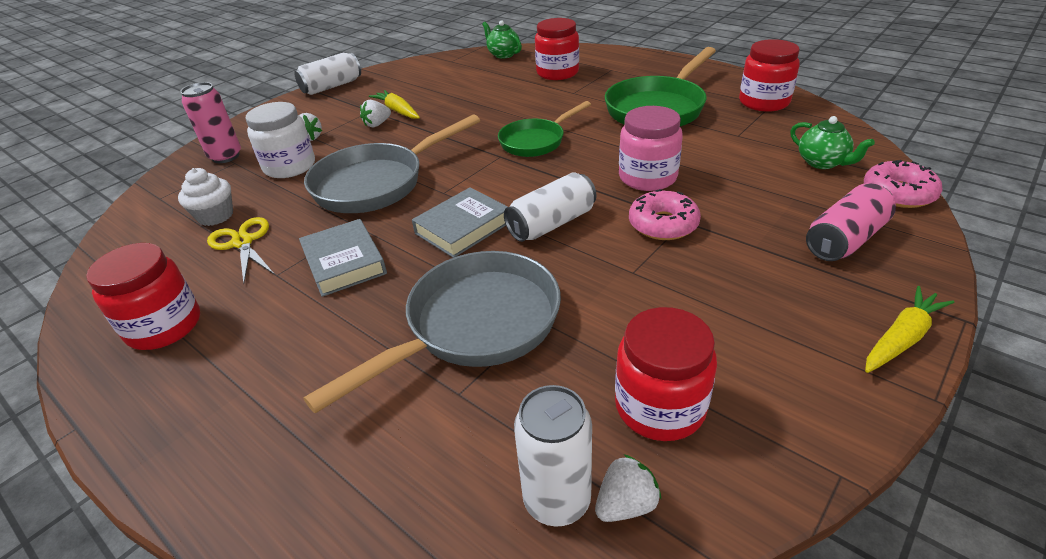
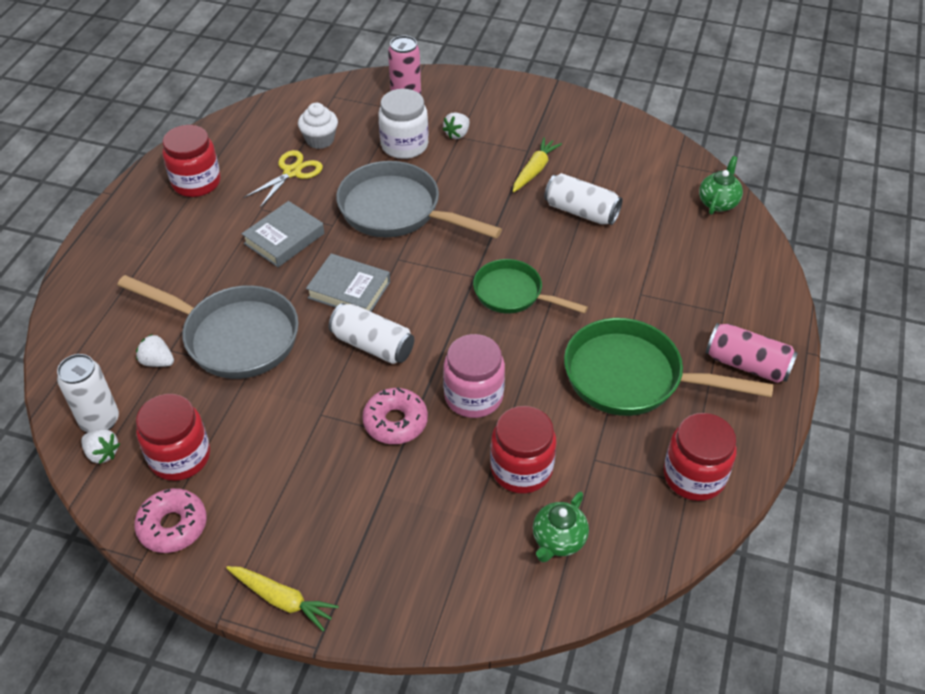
camera: 65 degrees right, 10 degrees up
(332, 86) = (567, 100): white can -> white can (581, 211)
(377, 124) = (501, 167): white strawberry -> white strawberry (157, 361)
(557, 73) = (688, 266): red jar -> red jar (521, 469)
(844, 239) = (412, 561): pink can -> pink can (747, 364)
(898, 193) = (514, 609): pink donut -> pink donut (173, 526)

